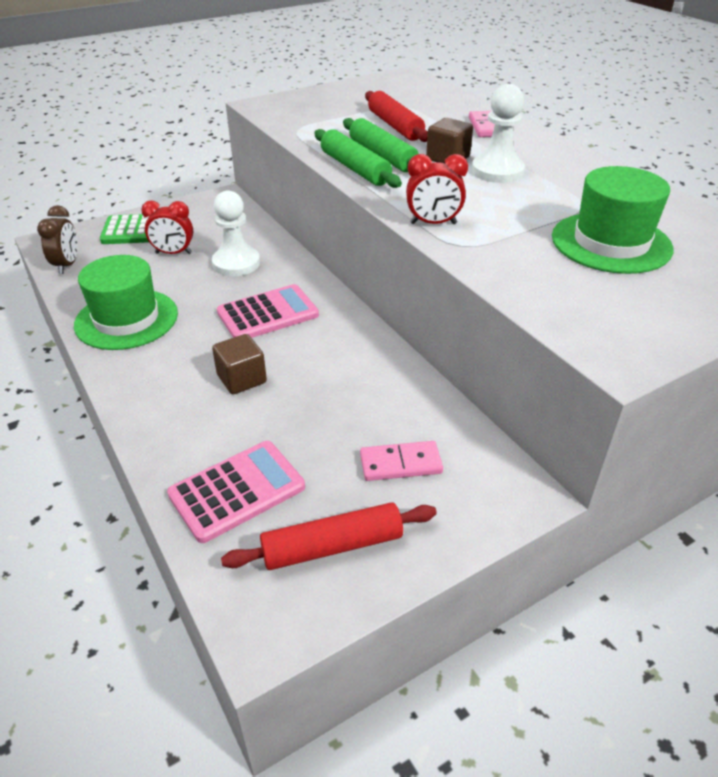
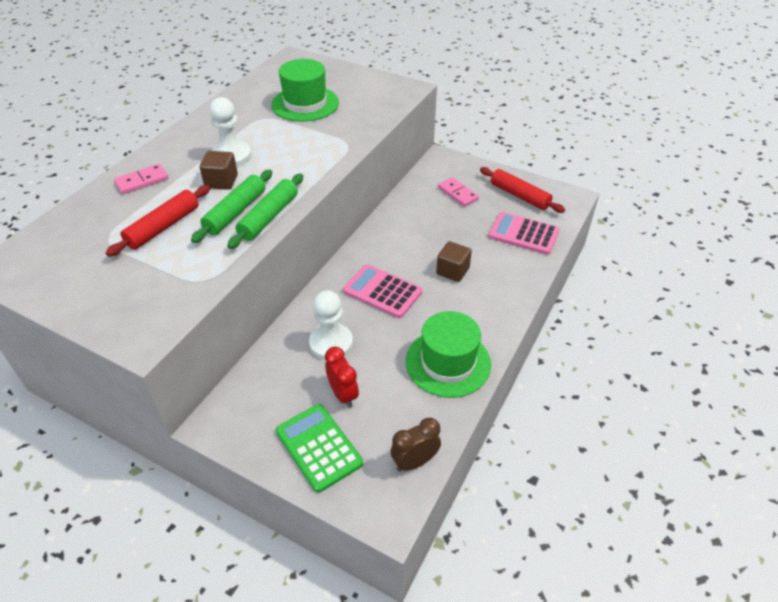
camera: 120 degrees left, 5 degrees up
(433, 223) = (329, 160): red clock -> none

